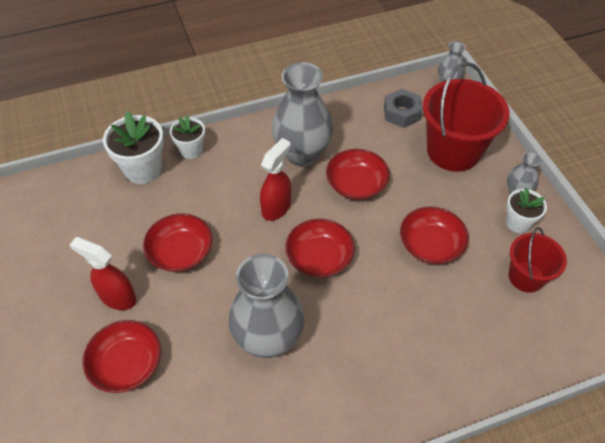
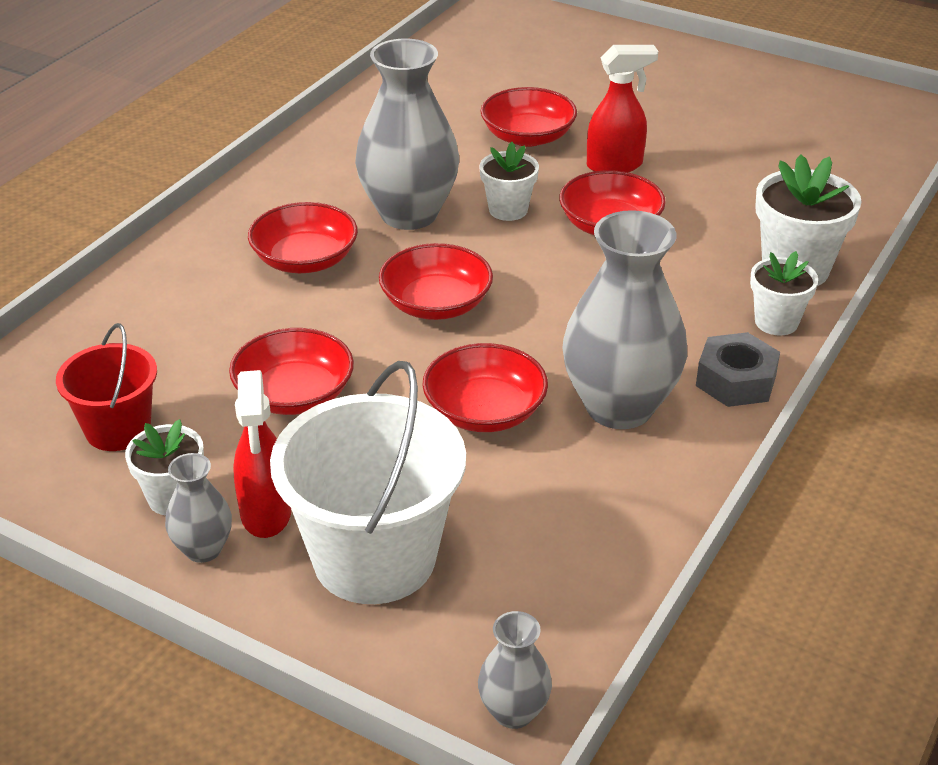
camera: 140 degrees right, 15 degrees down
(214, 302) = (508, 210): none -> white flower pot
(276, 207) = (561, 323): red spray bottle -> red spray bottle (266, 514)
(357, 339) = (305, 259): none -> red bowl
(401, 113) = (537, 575): grey nut -> grey nut (735, 380)
(453, 151) = (374, 558): red bucket -> white bucket

